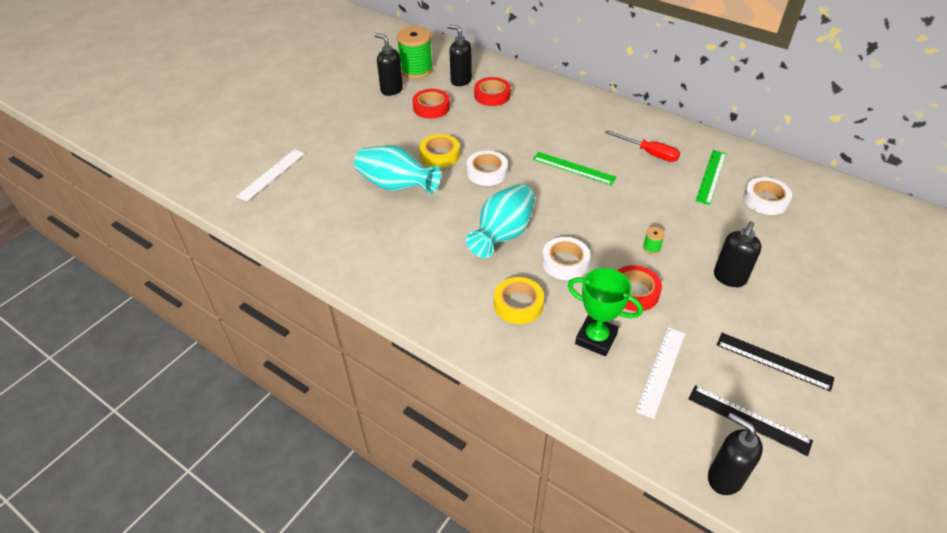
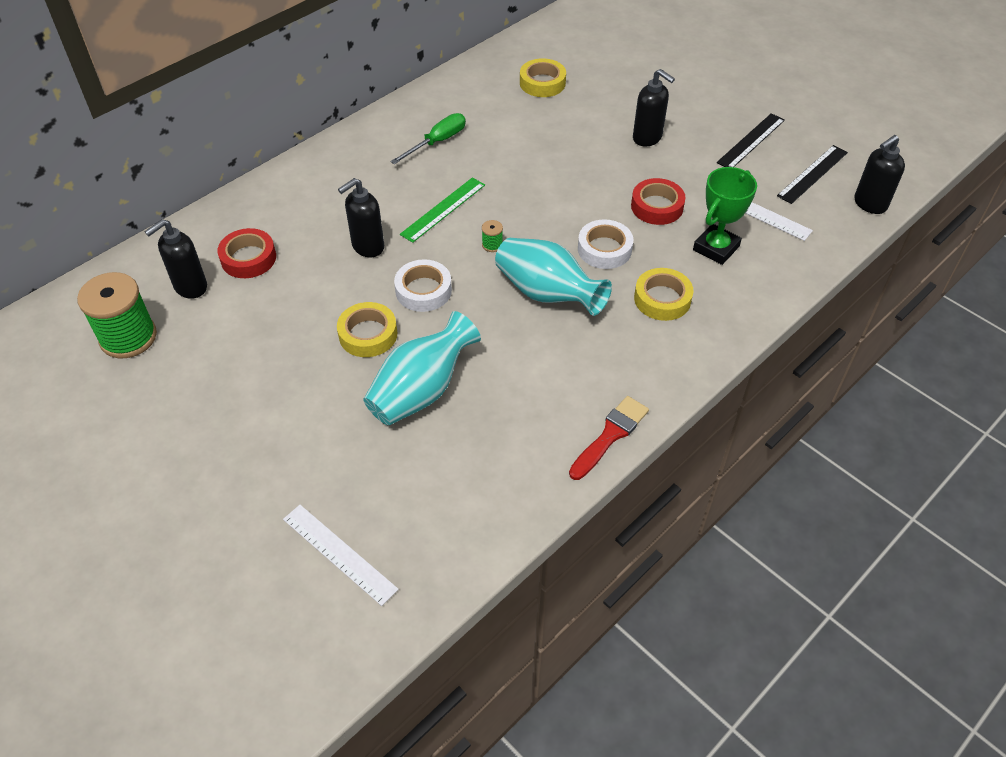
camera: 80 degrees left, 5 degrees up
(369, 284) = (610, 435): none -> red brush
(391, 90) = (171, 375): black soap dispenser -> black soap dispenser (367, 247)
(431, 107) = (246, 330): red tape -> none
(649, 153) = (437, 142): red screwdriver -> green screwdriver
(651, 248) = (595, 179): green spool -> green spool (492, 245)
(711, 176) = (494, 108): green ruler -> none
(765, 200) = (542, 83): white tape -> yellow tape

